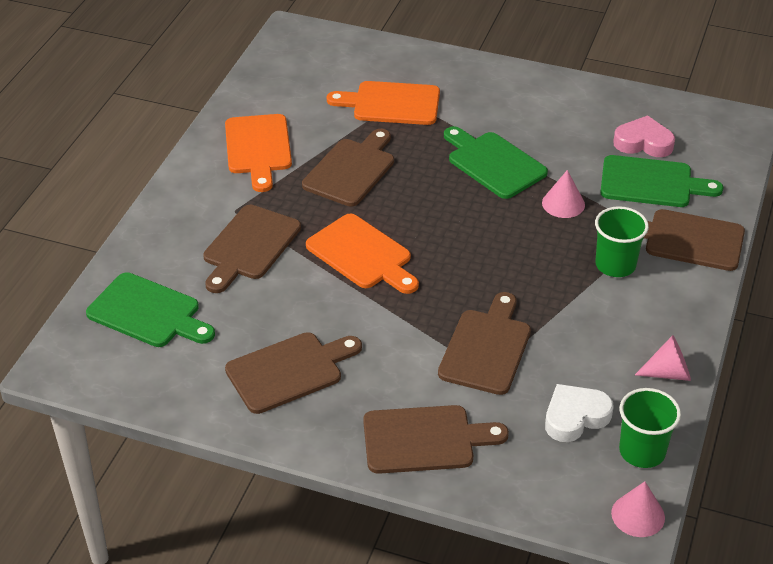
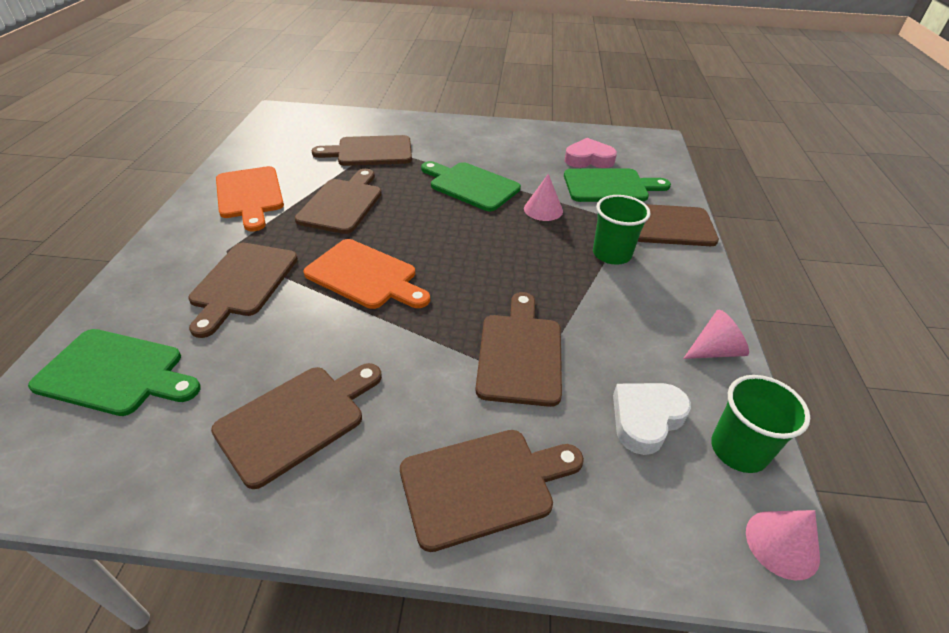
camera: 15 degrees left, 0 degrees up
(391, 104) = (370, 152): orange cutting board -> brown cutting board

